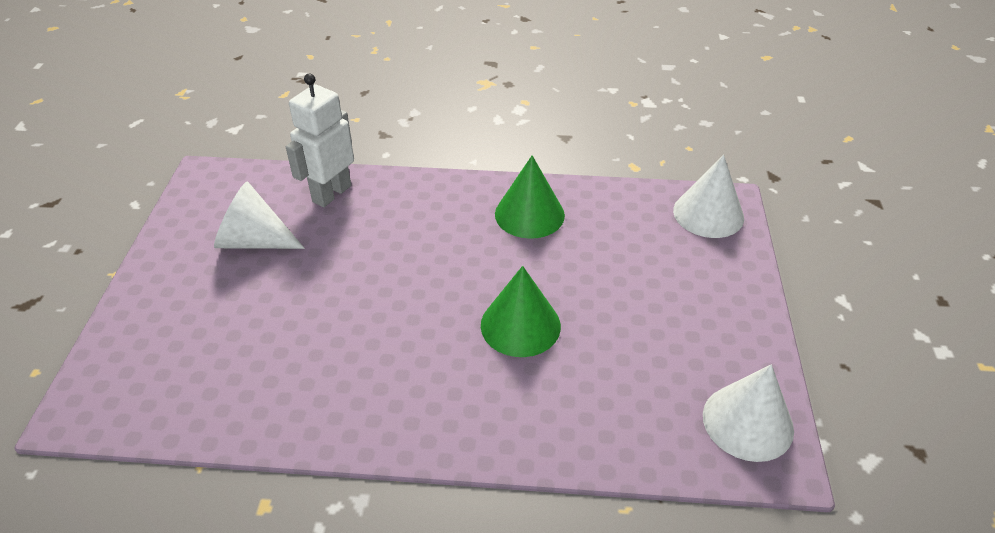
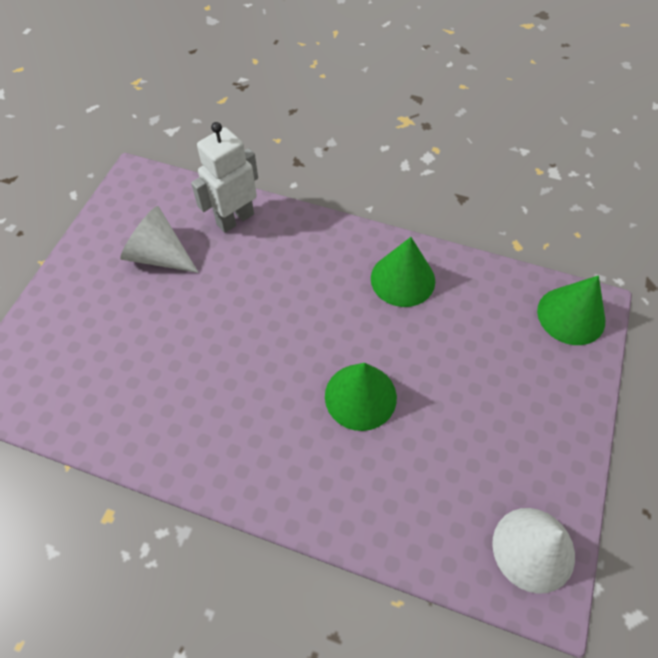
camera: 15 degrees right, 15 degrees up
(708, 214) = (571, 315): white cone -> green cone

